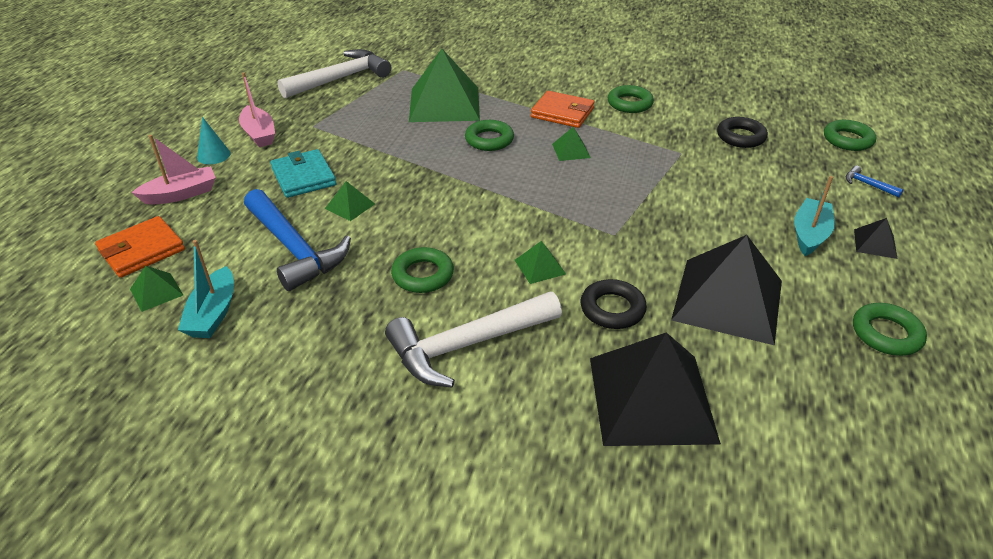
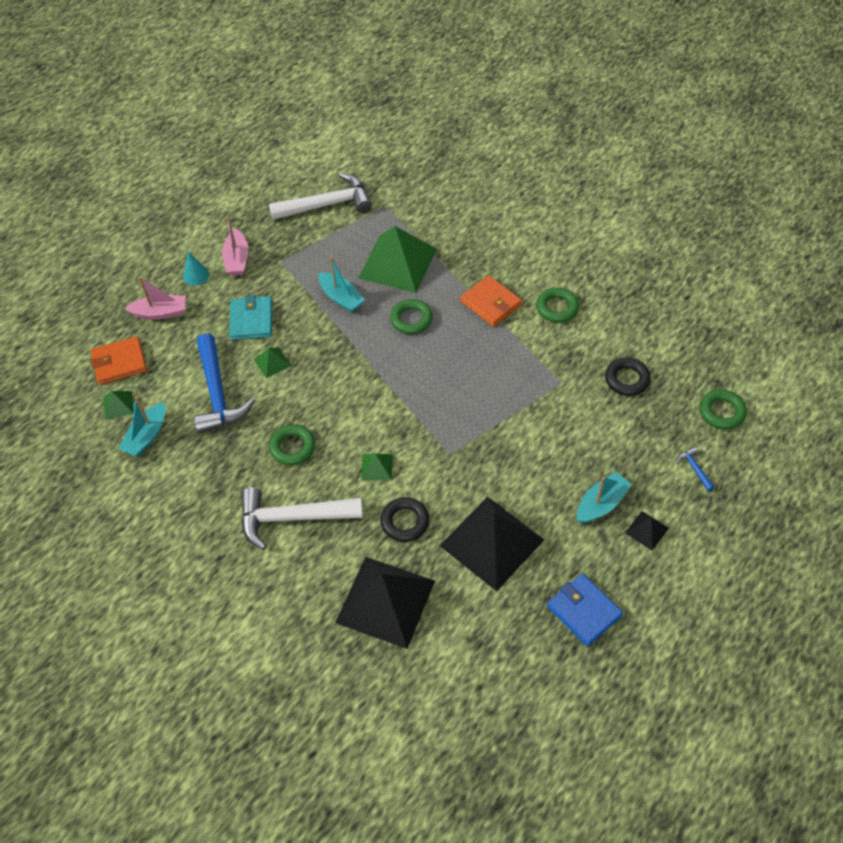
camera: 25 degrees right, 15 degrees up
(400, 139) = (341, 298): none -> turquoise boat
(571, 150) = (470, 352): green pyramid -> none
(886, 334) = (584, 611): green ring -> blue wallet

